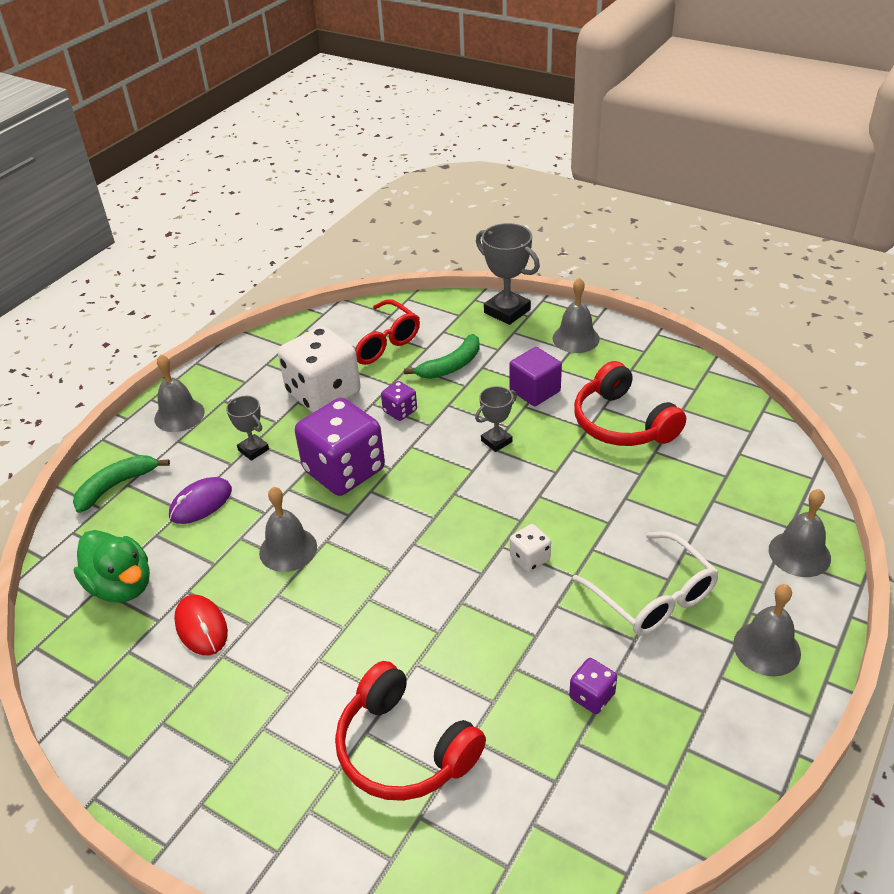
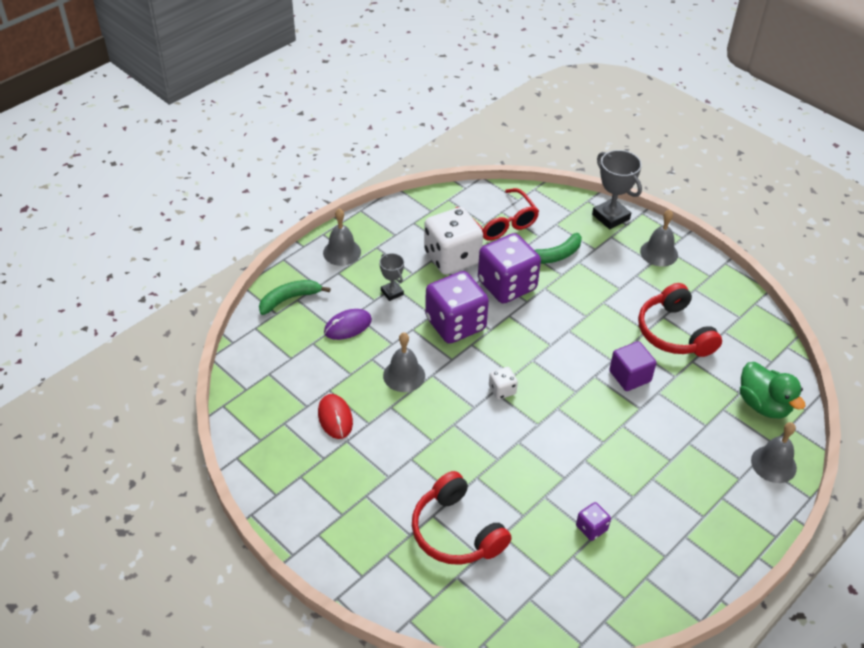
camera: 10 degrees right, 5 degrees up
(121, 586) = (284, 376): green duck -> green duck (763, 405)
(400, 411) = (507, 285): purple dice -> purple dice, size x2.26
(496, 441) = (574, 326): grey trophy -> none
(530, 558) = (575, 422): white dice -> white dice (502, 390)
(535, 391) = (614, 291): purple cube -> purple cube (630, 376)
(653, 596) = (655, 470): white glasses -> none
(766, 648) = (724, 525): grey bell -> none

